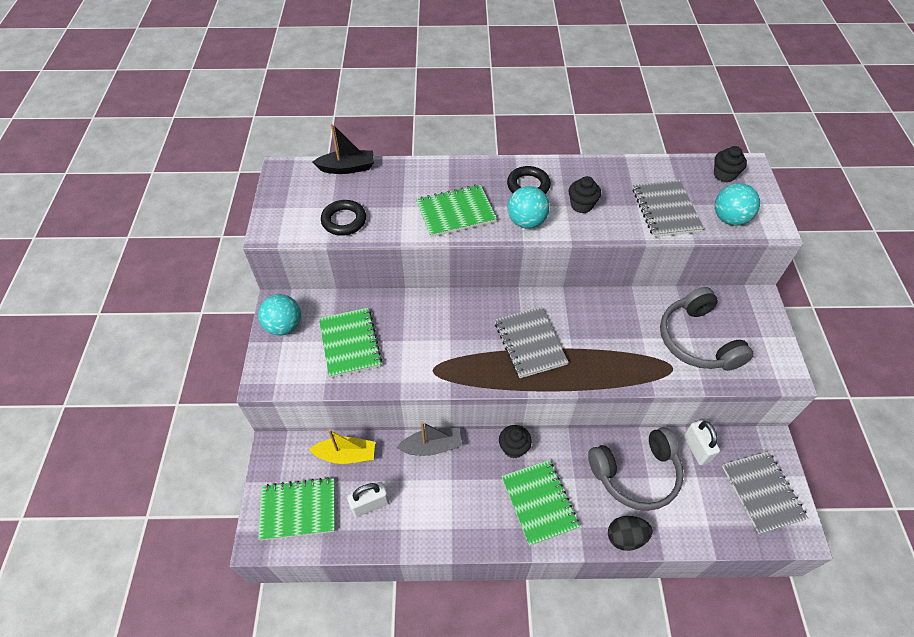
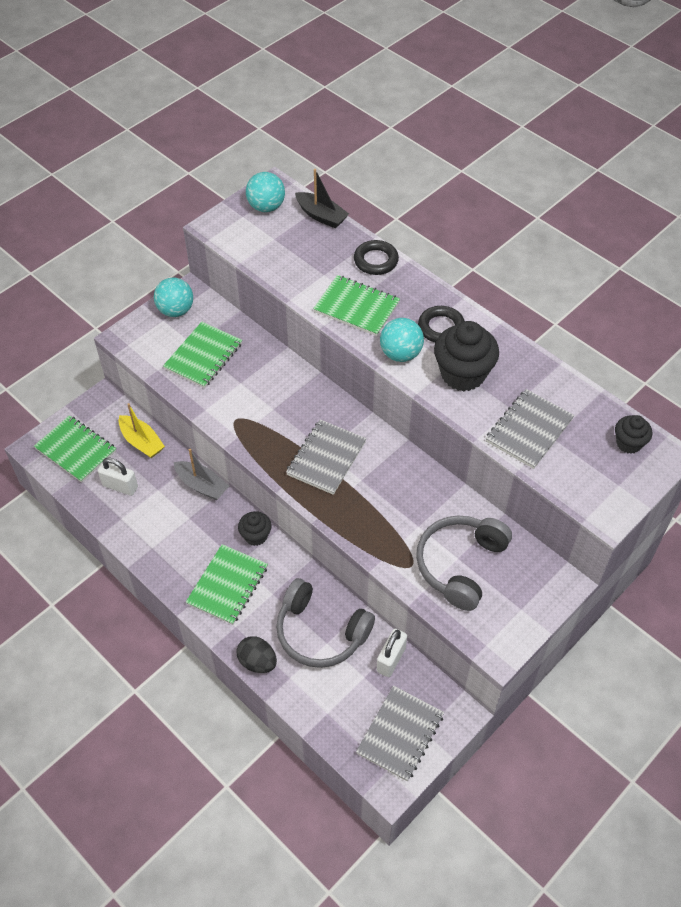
camera: 45 degrees right, 0 degrees up
(344, 220) = (270, 255): black ring -> black ring (376, 260)
(581, 205) = (463, 374): black cupcake -> black cupcake, size x1.82
(729, 219) = (575, 479): turquoise ball -> turquoise ball (266, 207)

